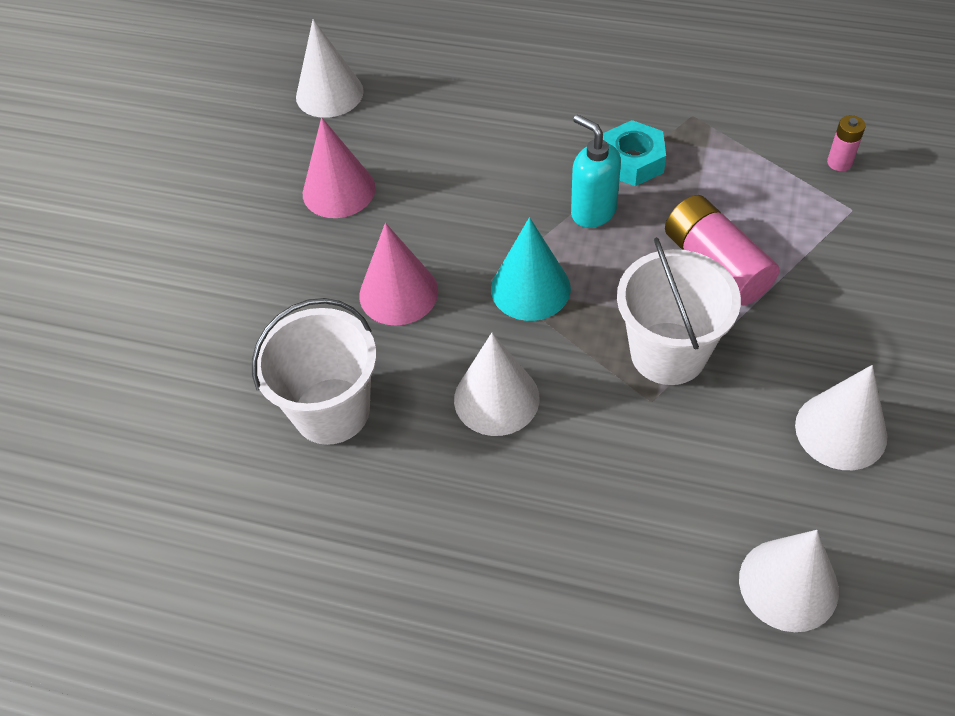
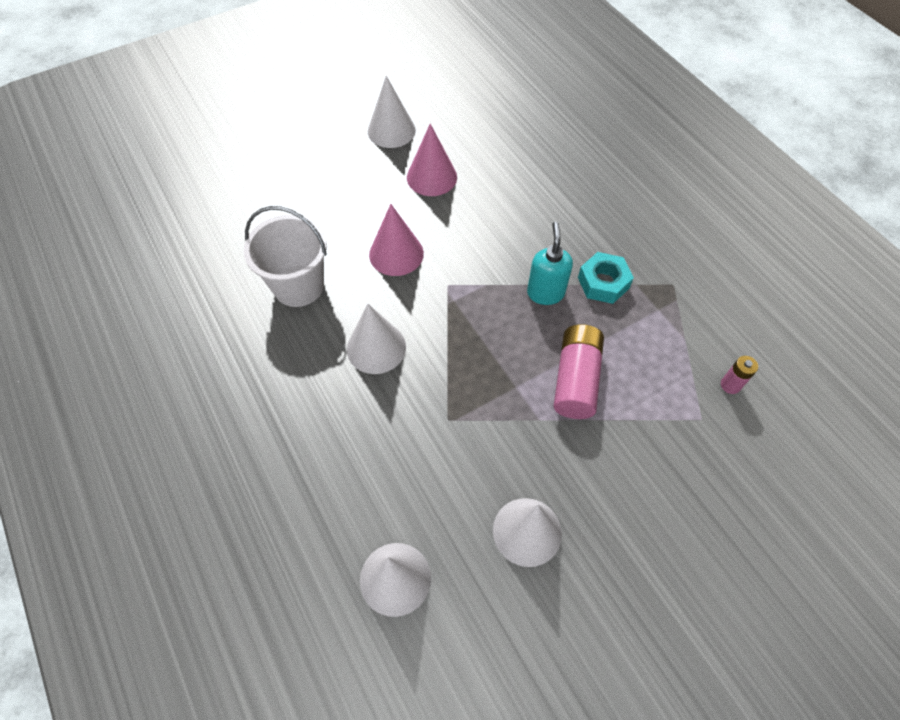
camera: 40 degrees right, 5 degrees up
(329, 94) = (488, 121): white cone -> white cone (391, 130)
(530, 288) = (461, 306): turquoise cone -> none
(668, 353) = (488, 403): white bucket -> none

